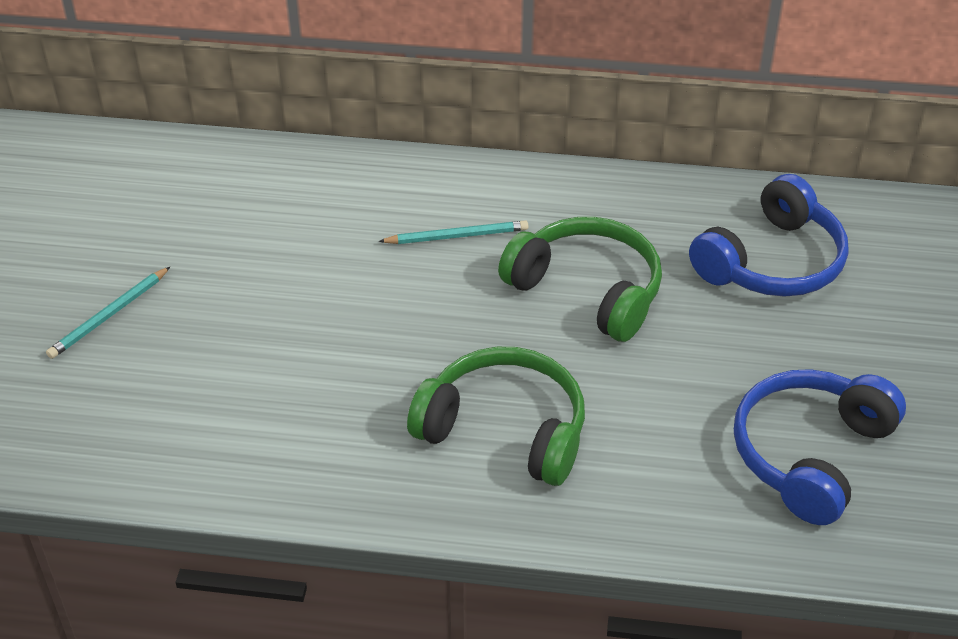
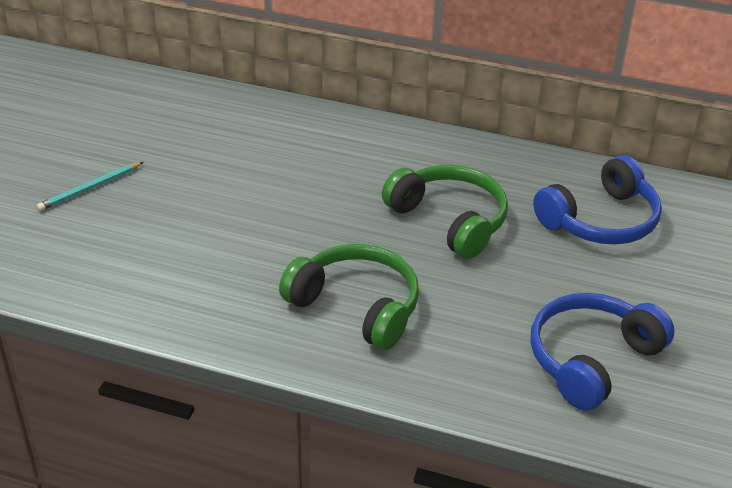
camera: 10 degrees right, 5 degrees down
(457, 236) = (361, 170): turquoise pencil -> none

